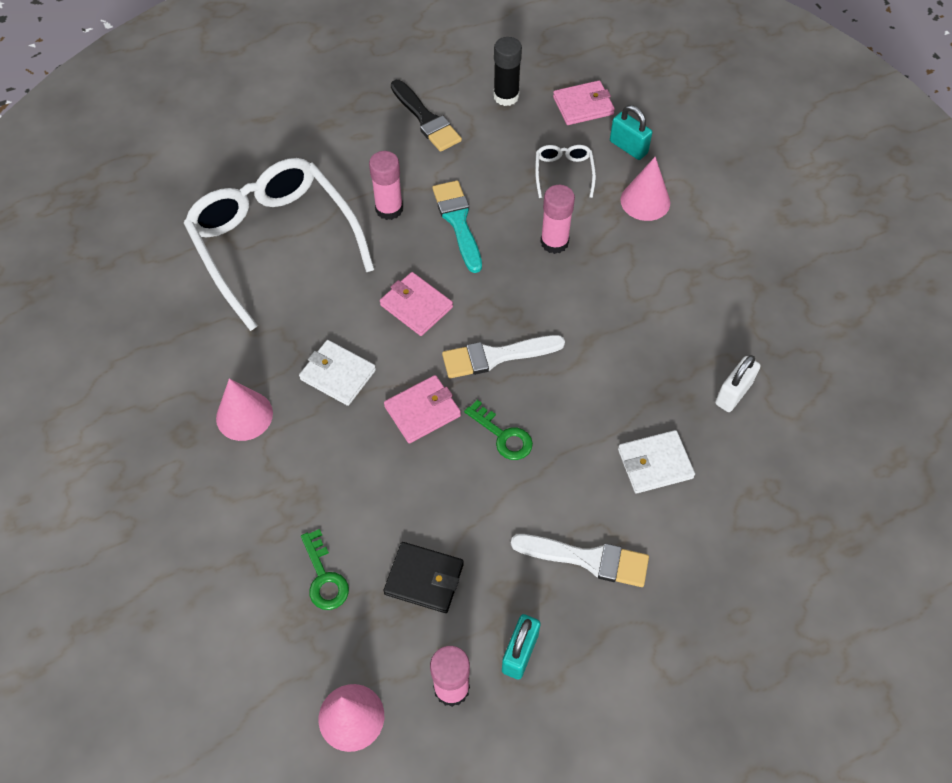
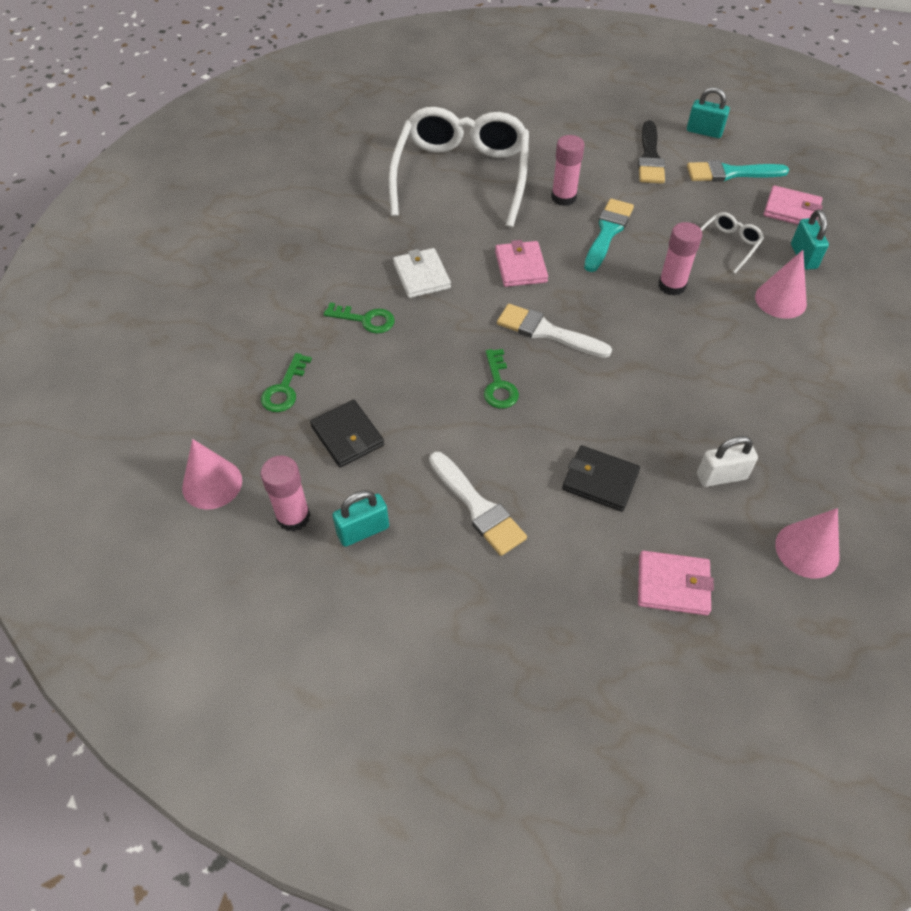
camera: 40 degrees right, 5 degrees down
(244, 415) = (336, 263): pink cone -> pink cone (807, 550)
(330, 455) = (365, 320): none -> green key
(422, 411) = (456, 333): pink wallet -> pink wallet (673, 585)
(448, 64) = (704, 132): none -> turquoise padlock
(506, 96) = (730, 173): black glue stick -> turquoise brush
(655, 463) = (600, 480): white wallet -> black wallet

